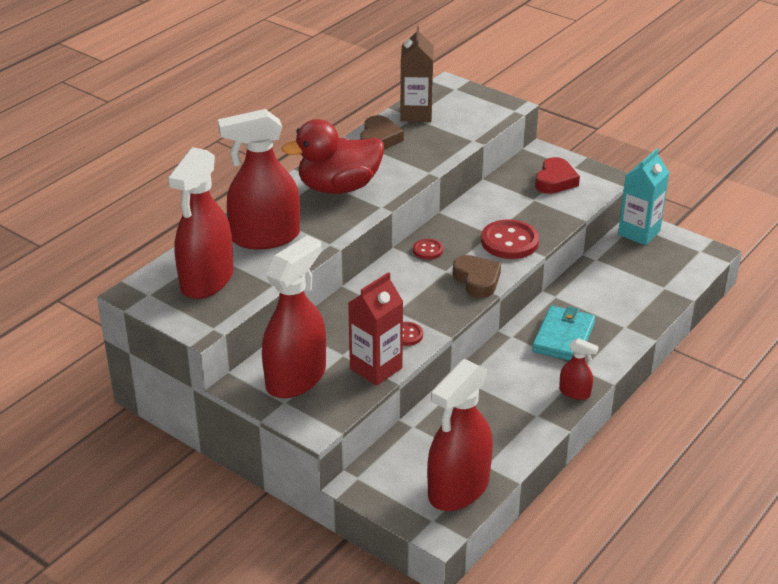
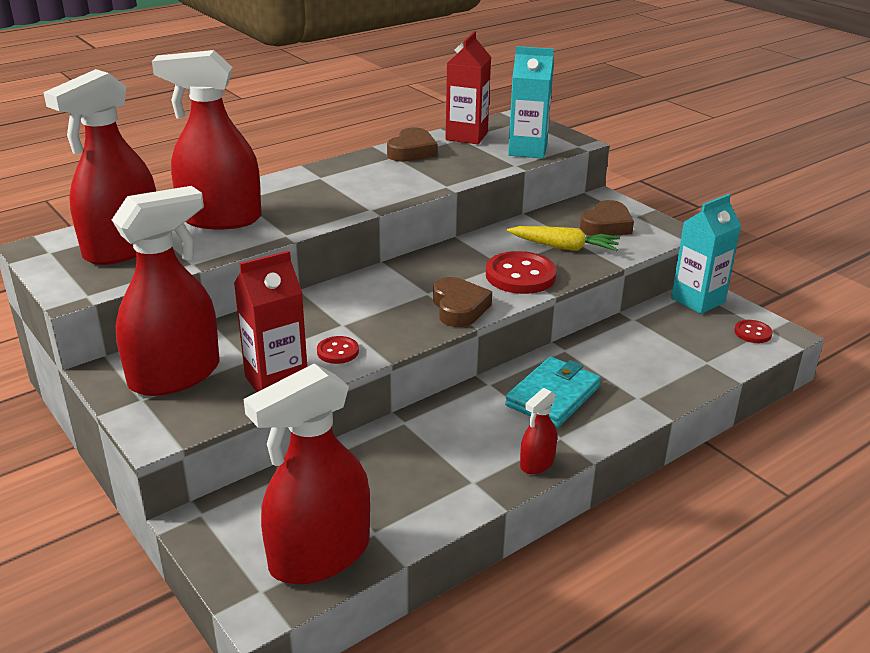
camera: 15 degrees right, 5 degrees down
(338, 187) = (336, 186): red duck -> none
(416, 114) = (466, 136): brown carton -> red carton
(428, 250) = (419, 270): red button -> red button (752, 333)
(475, 122) = (527, 150): none -> turquoise carton
(531, 208) = (564, 247): none -> yellow carrot
(555, 181) = (606, 225): red heart -> brown heart
(575, 392) = (537, 463): red spray bottle -> red spray bottle turned 90 degrees clockwise

